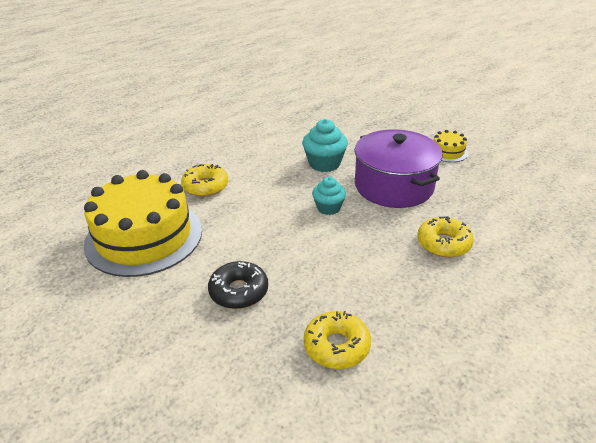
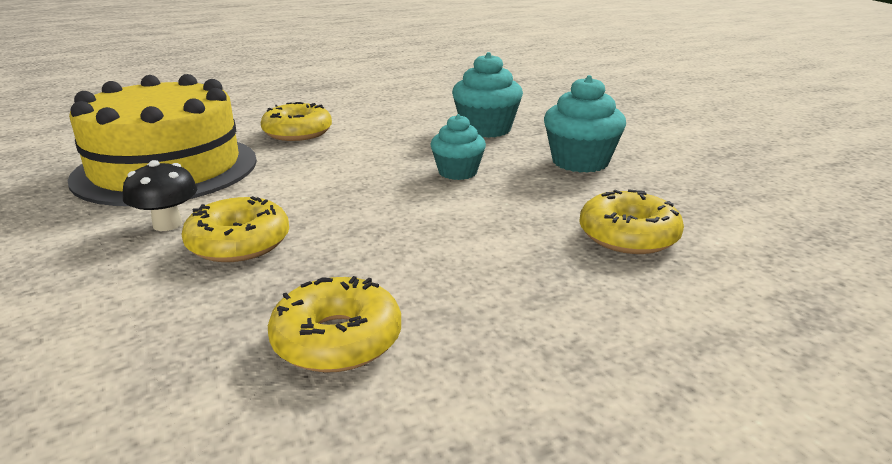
camera: 15 degrees right, 10 degrees down
(185, 285) = (167, 224): none -> black mushroom
(239, 291) = (239, 243): black donut -> yellow donut
(393, 186) = (580, 162): purple pot -> turquoise cupcake
(448, 152) = (693, 137): yellow cake -> none

